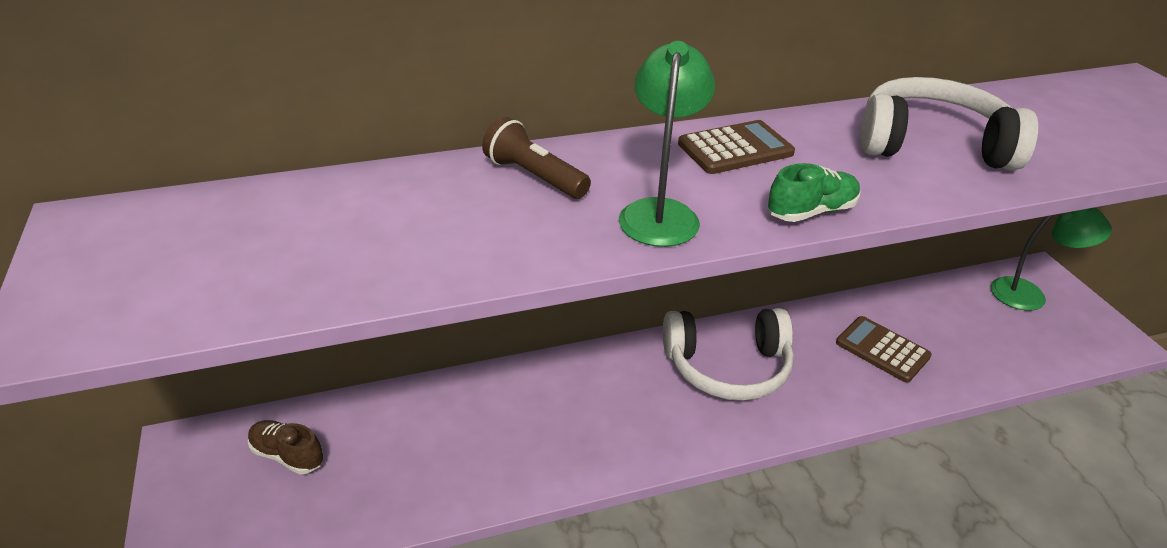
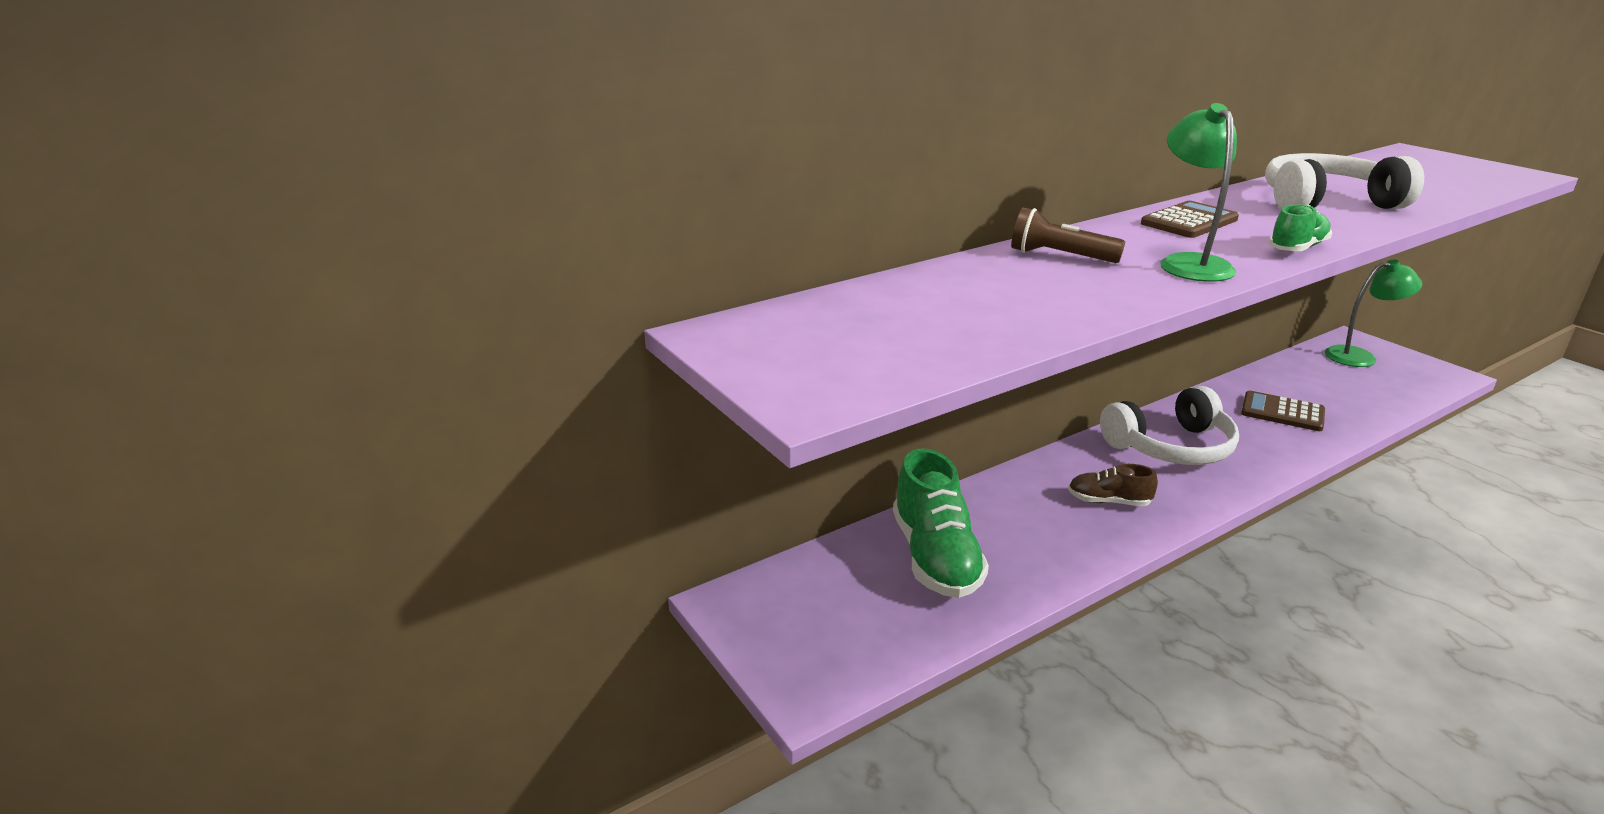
camera: 15 degrees left, 10 degrees down
(287, 455) = (840, 588): brown shoe -> brown shoe (1108, 501)
(397, 442) = (935, 557): none -> green shoe

